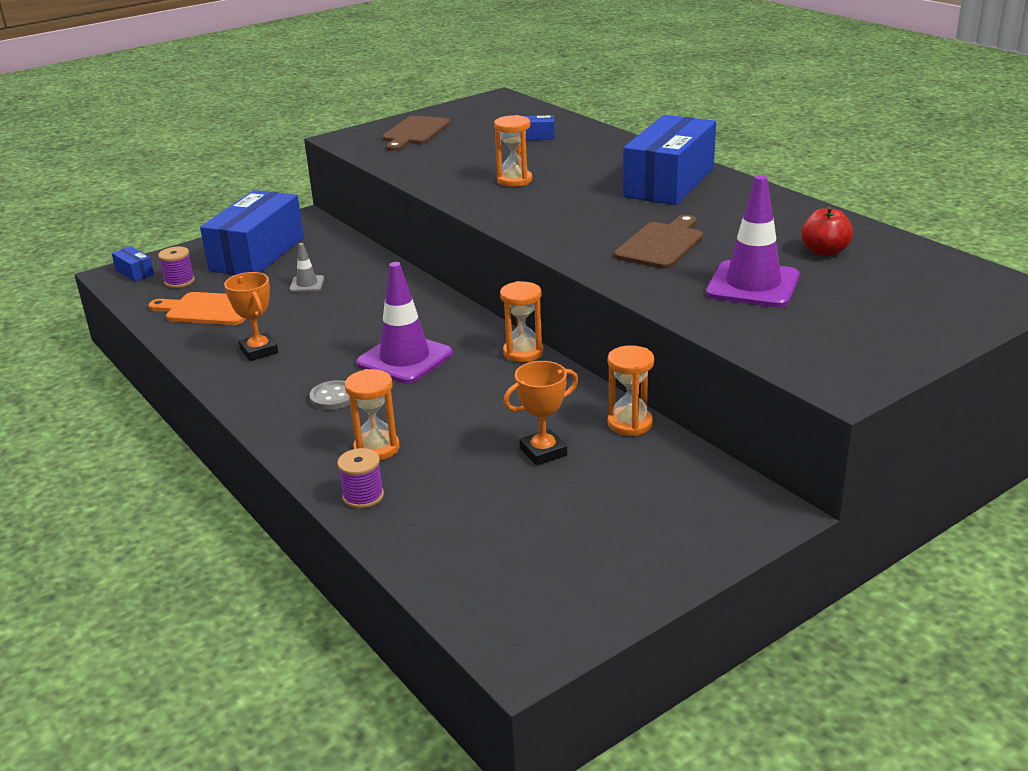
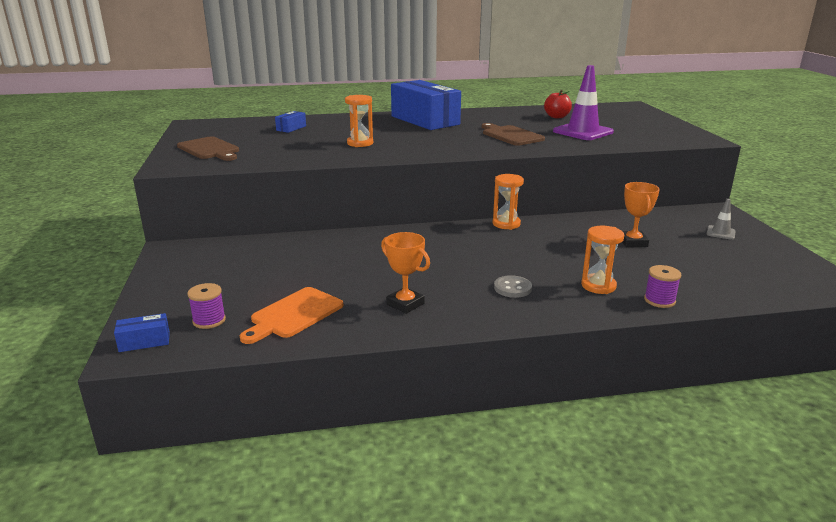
camera: 65 degrees left, 5 degrees down
(257, 254) = (210, 277): blue box -> none
(259, 351) = (405, 304): orange trophy -> orange trophy turned 45 degrees clockwise
(307, 284) = (306, 267): grey traffic cone -> grey traffic cone (720, 233)
(404, 359) = (478, 256): purple traffic cone -> none
(630, 424) = (615, 217): orange hourglass -> none

